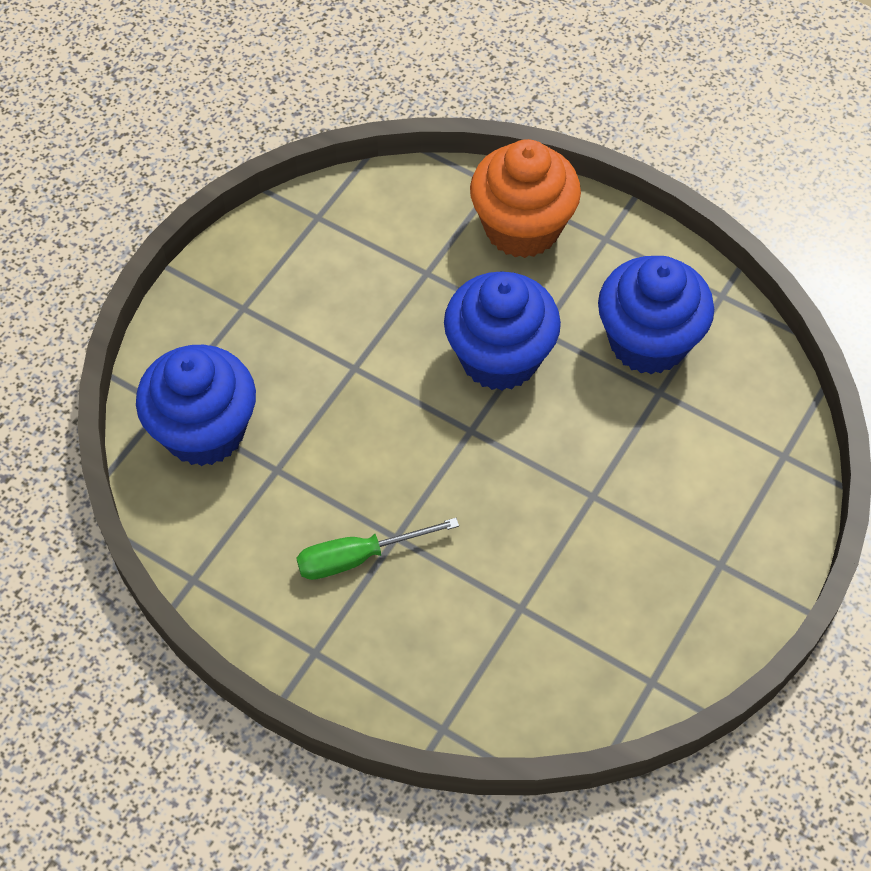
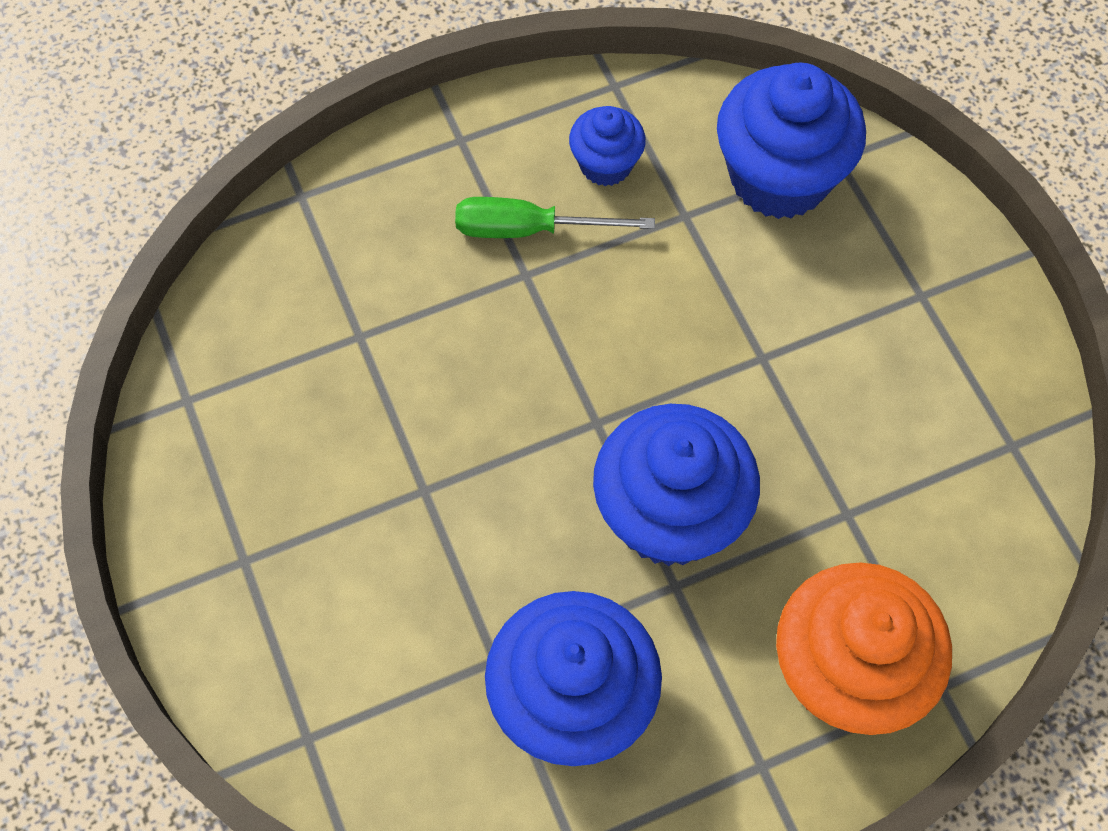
camera: 125 degrees right, 5 degrees up
(269, 542) = (605, 164): none -> blue cupcake
(358, 557) = (529, 229): green screwdriver -> green screwdriver turned 105 degrees counterclockwise

